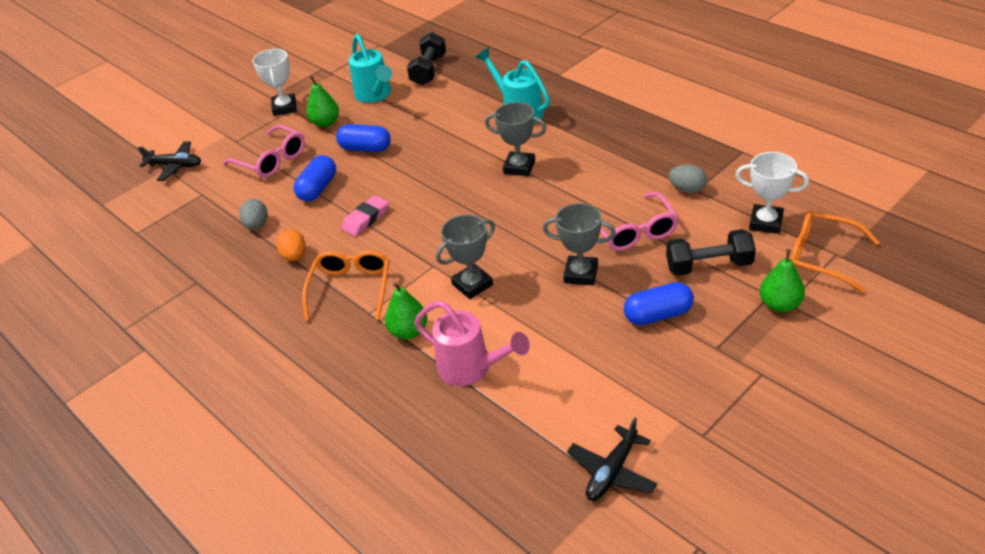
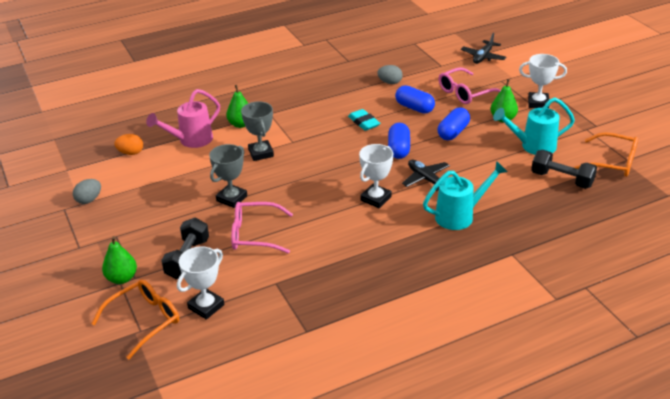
camera: 105 degrees right, 5 degrees down
(294, 256) = (345, 93): orange egg -> orange egg (131, 153)
(351, 289) = (297, 109): orange glasses -> orange glasses (613, 162)
(366, 219) = (364, 122): pink eraser -> turquoise eraser
(519, 167) = (376, 199): grey trophy -> white trophy
(612, 472) = (76, 171): black plane -> black plane (426, 179)
(658, 315) = (165, 220): blue capsule -> blue capsule (398, 149)
(687, 189) = (280, 278): grey egg -> grey egg (89, 200)

